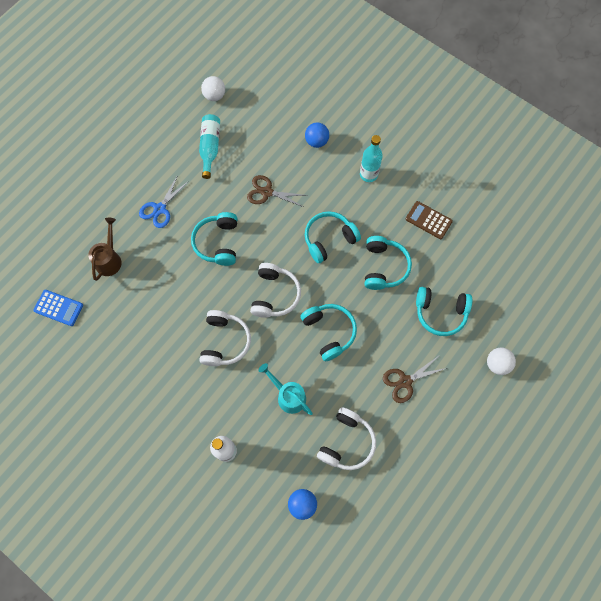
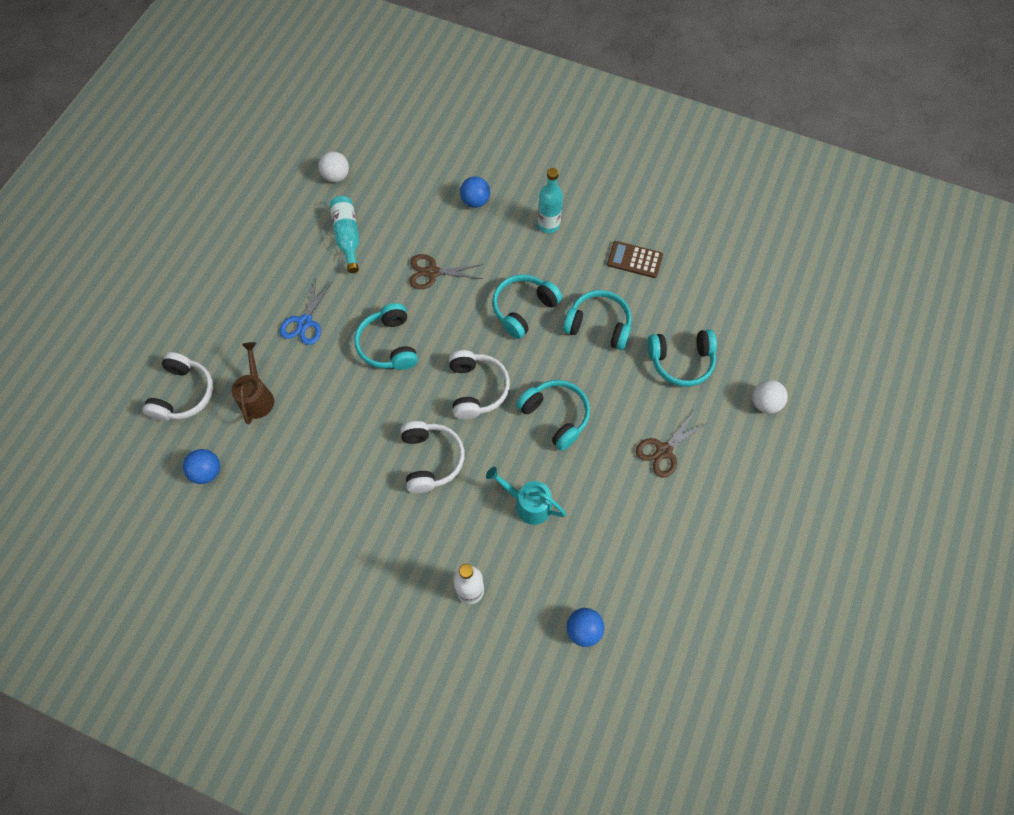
camera: 15 degrees left, 5 degrees down
(58, 308) = (207, 472): blue calculator -> blue ball
(347, 442) = (616, 541): white headphones -> white headphones (183, 394)
(384, 267) = (598, 325): turquoise headphones -> turquoise headphones turned 60 degrees counterclockwise

